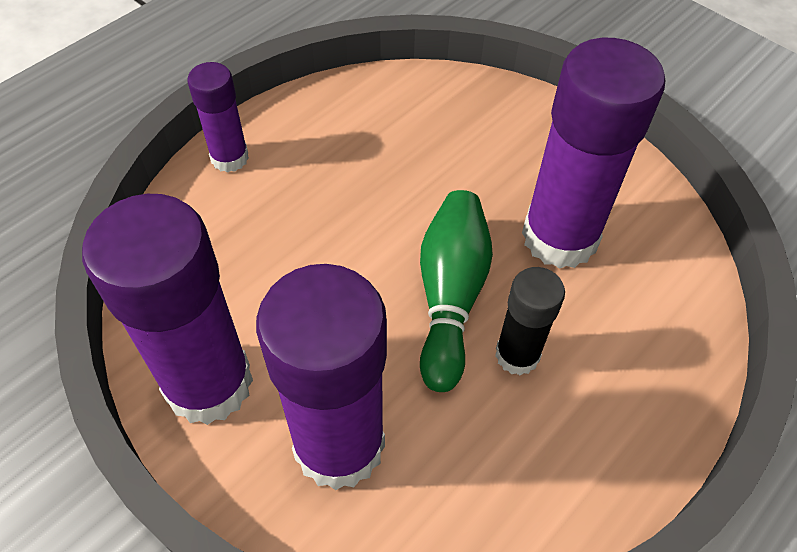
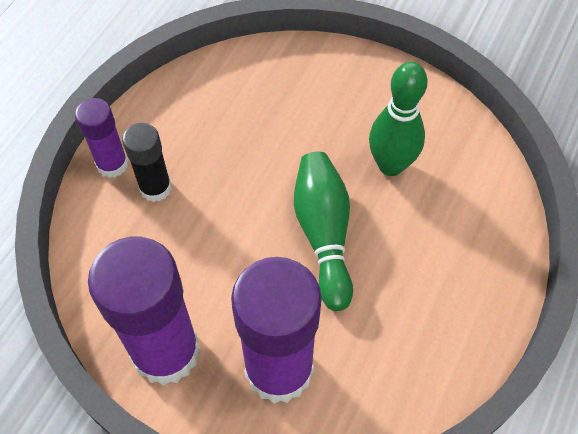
camera: 15 degrees left, 5 degrees up
(517, 355) = (385, 266): black glue stick -> black glue stick (155, 188)
(560, 237) = (390, 165): purple glue stick -> green bowling pin

